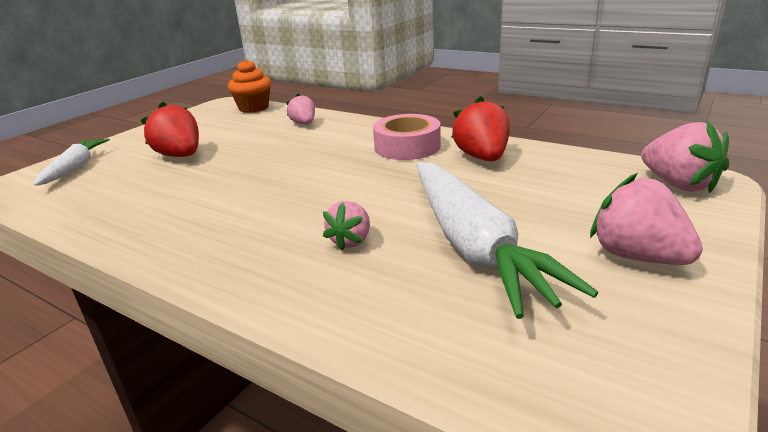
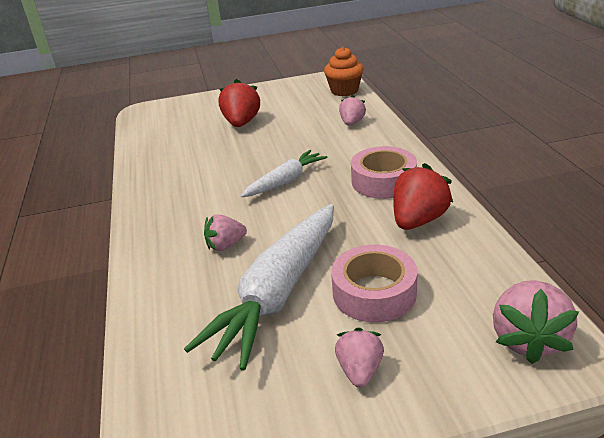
camera: 45 degrees right, 5 degrees up
(75, 168) = (183, 110): white carrot -> white carrot (285, 181)
(544, 208) = (374, 293): none -> pink tape
(637, 256) = (360, 370): pink strawberry -> pink strawberry, size x0.62

